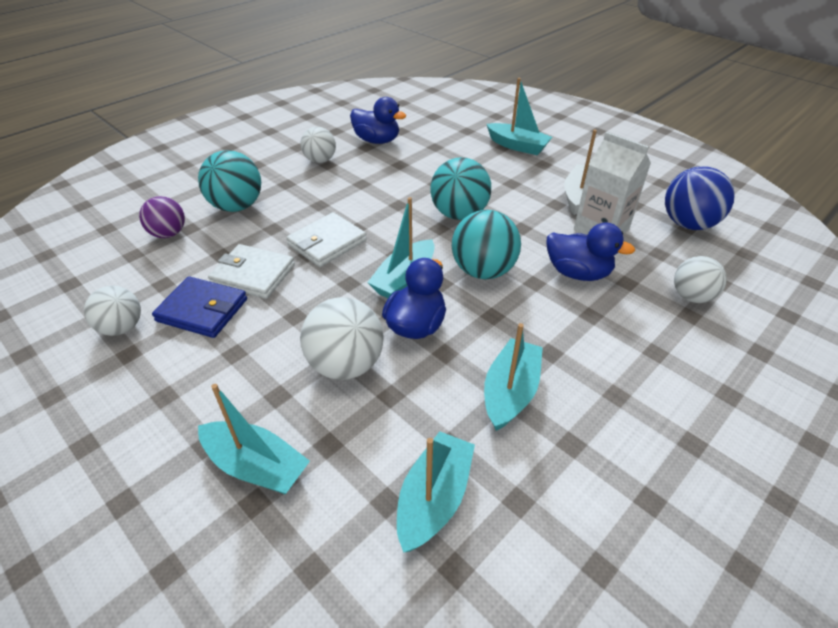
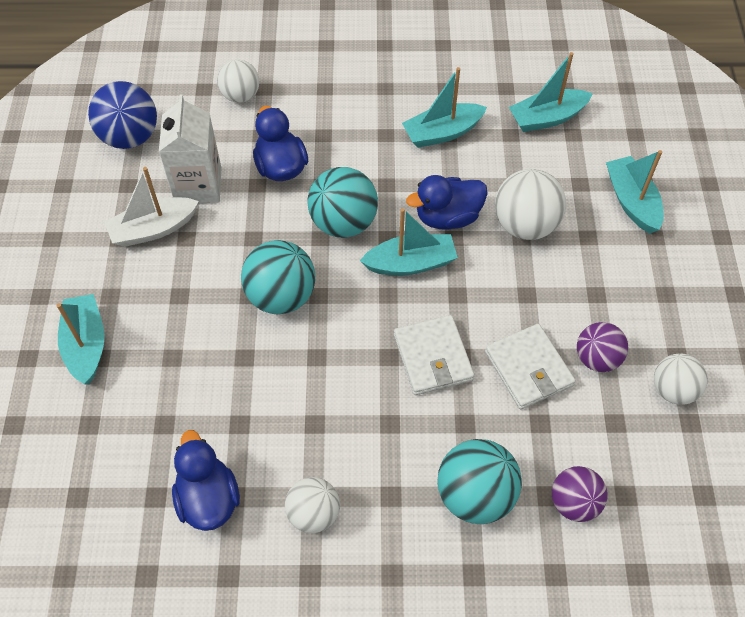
camera: 135 degrees left, 15 degrees up
(202, 310) = (597, 358): blue wallet -> purple ball
(327, 243) = (433, 357): white wallet -> white wallet turned 75 degrees clockwise

